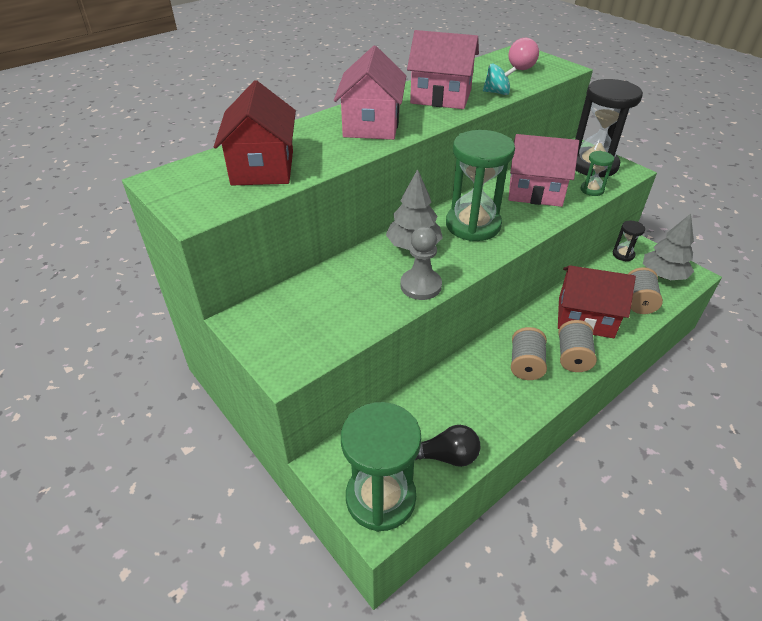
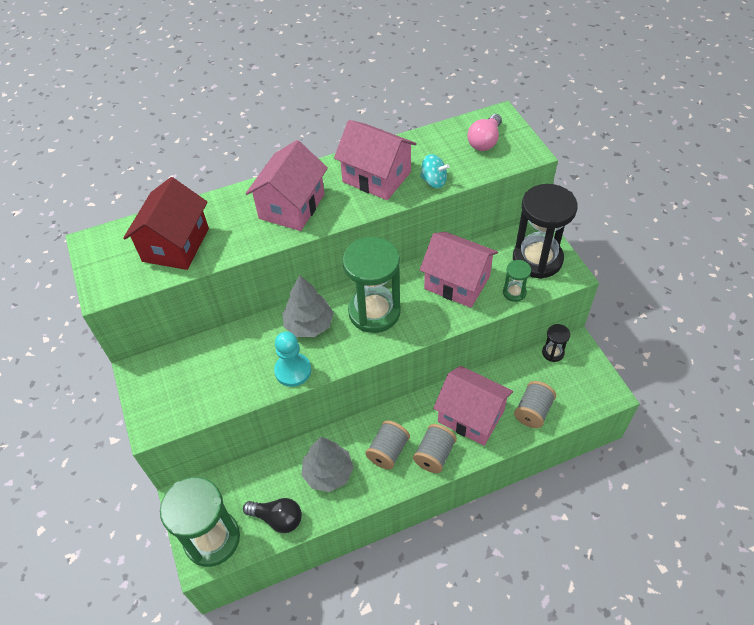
camera: 20 degrees right, 10 degrees up
(420, 286) = (293, 371): grey pawn -> turquoise pawn
(585, 317) = (471, 416): red house -> pink house
(663, 275) = (578, 387): grey tree -> grey tree (328, 473)

